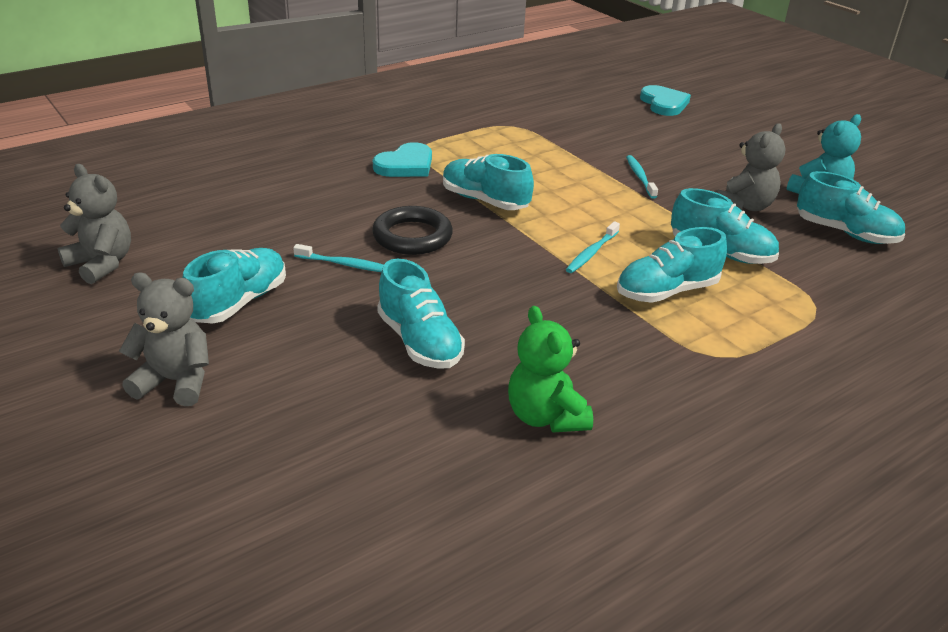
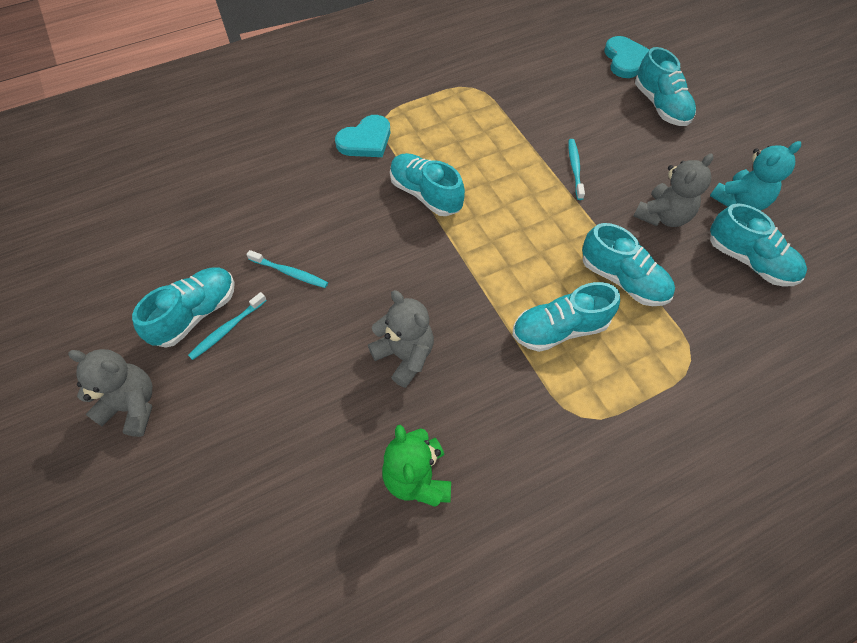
camera: 10 degrees right, 25 degrees up
(102, 264) = (94, 257): grey teddy bear -> grey teddy bear (404, 355)
(412, 236) = (353, 239): black ring -> none
(419, 342) = (332, 376): turquoise shoe -> turquoise shoe (660, 106)
(592, 253) = (505, 272): turquoise toothbrush -> turquoise toothbrush (227, 329)

